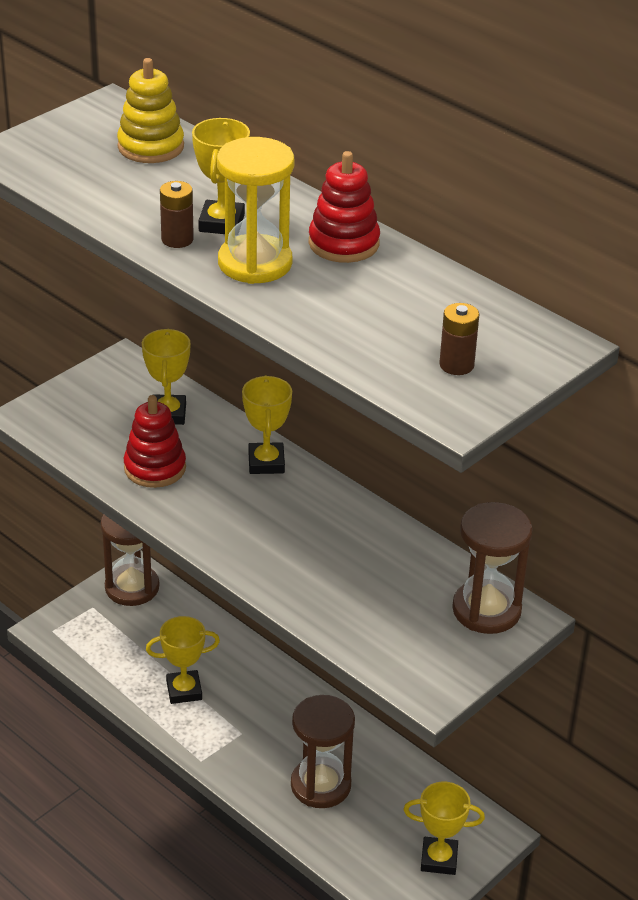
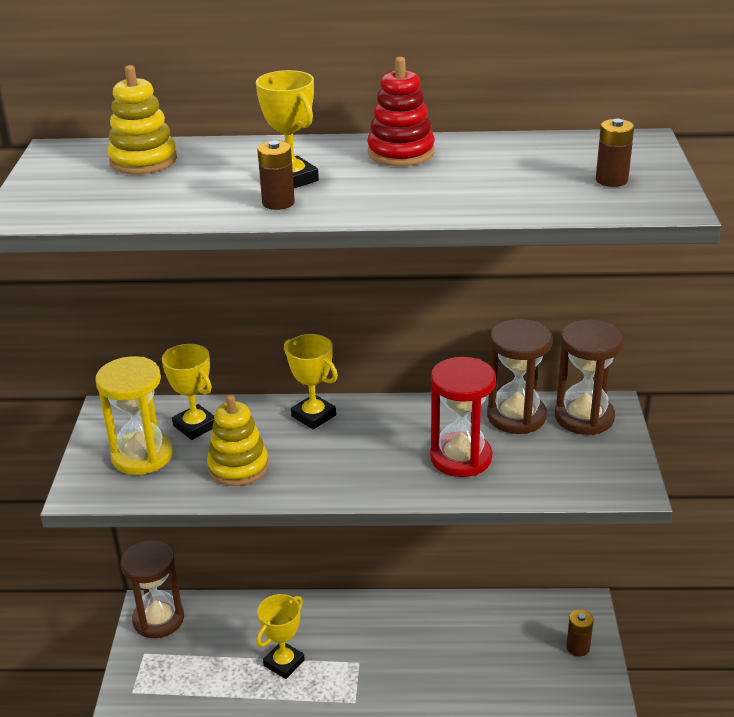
camera: 40 degrees left, 5 degrees down
(155, 468) = (238, 467): red stacking toy -> yellow stacking toy
(255, 263) = (364, 190): yellow hourglass -> yellow hourglass (142, 456)
(320, 785) = (452, 657): brown hourglass -> brown hourglass (516, 416)
(330, 573) = (461, 457): none -> red hourglass
(439, 859) = (578, 647): yellow trophy -> brown battery

